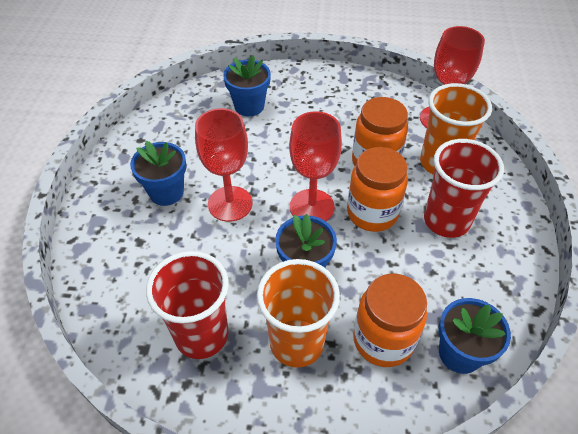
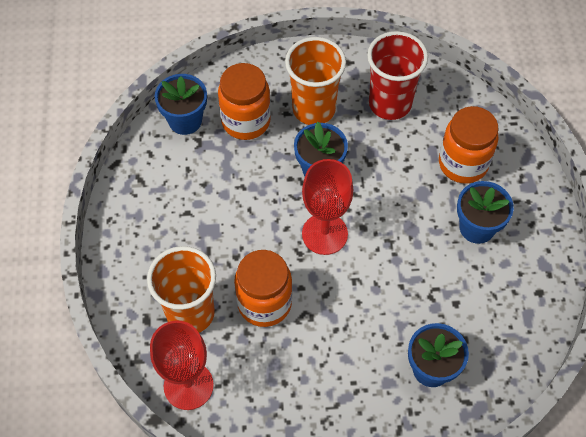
camera: 170 degrees right, 10 degrees up
(230, 203) = (407, 224): red goblet -> none
(372, 213) = (263, 236): orange jar -> orange jar (463, 163)
(446, 221) = (188, 239): red cup -> none

